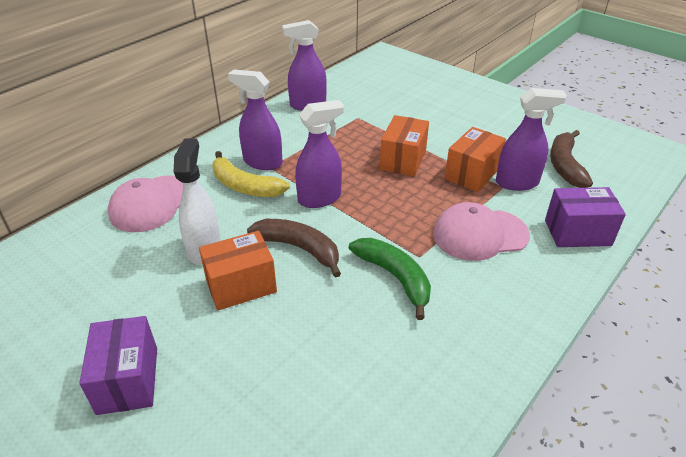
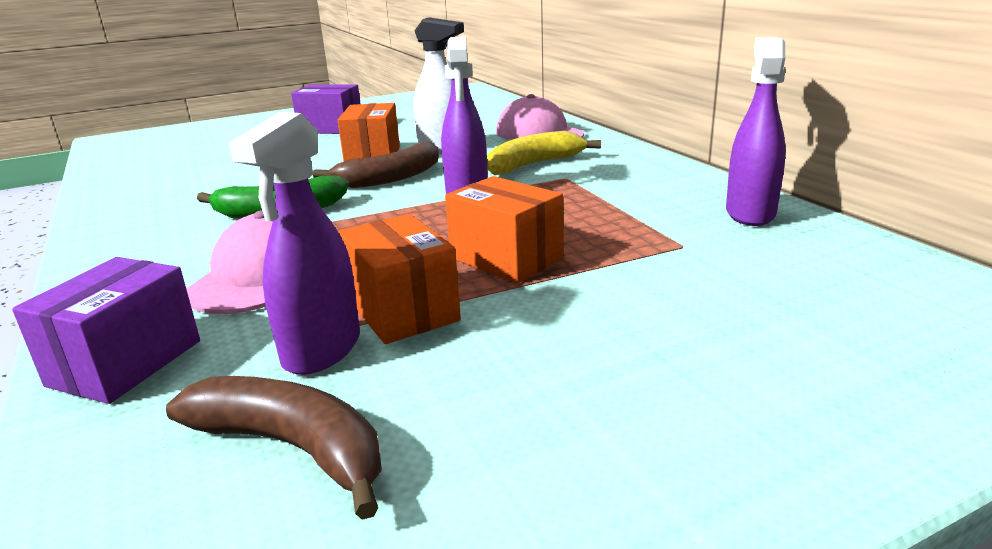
camera: 115 degrees right, 15 degrees down
(262, 162) = (581, 175): purple spray bottle -> none

